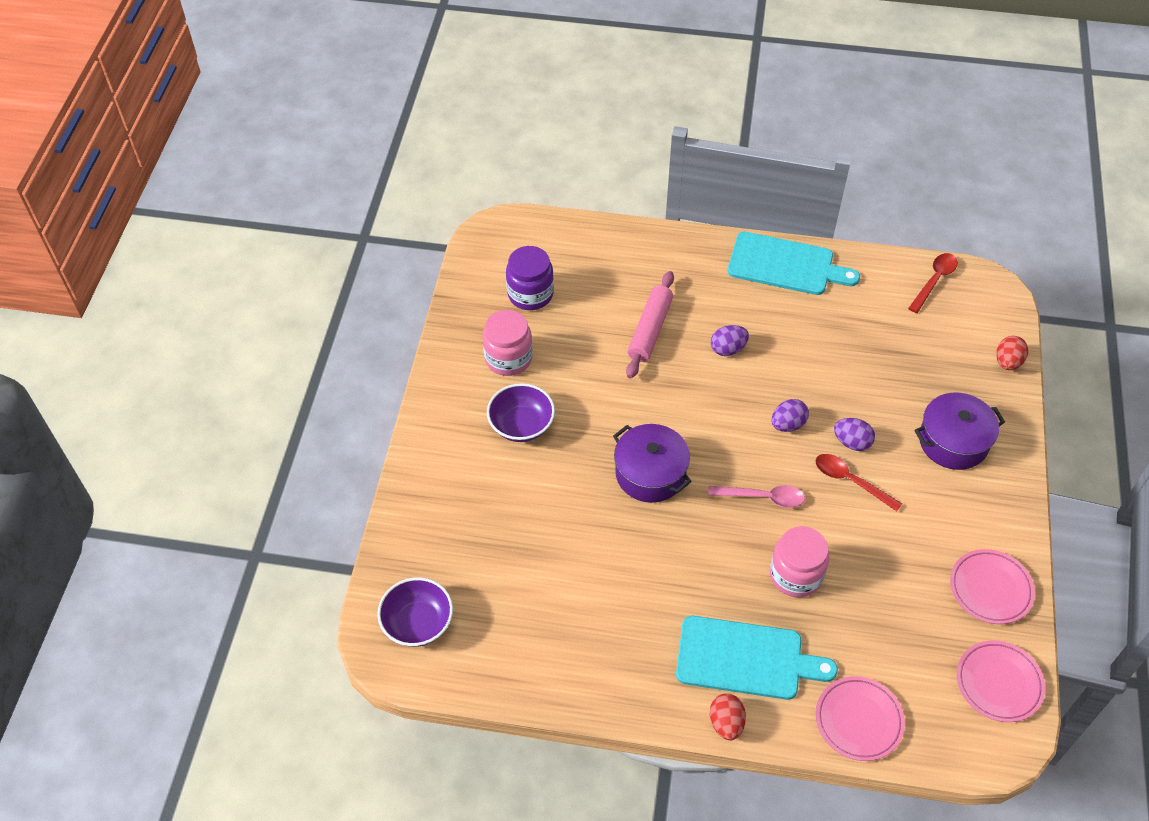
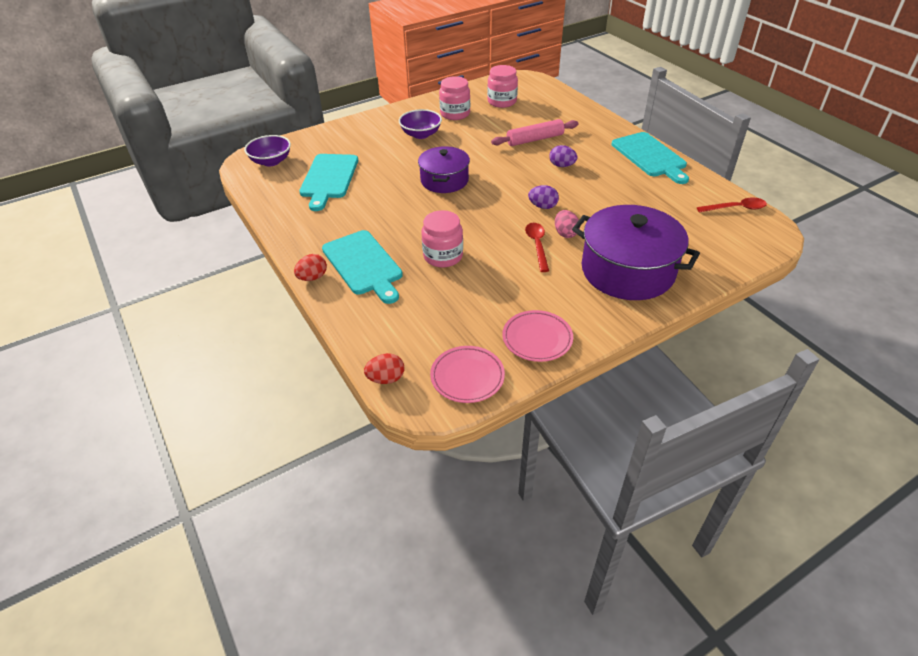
camera: 50 degrees right, 10 degrees down
(528, 584) = (329, 178): none -> turquoise cutting board
(530, 294) = (502, 101): purple jar -> pink jar
(762, 497) = (480, 221): pink spoon -> none
(852, 442) = (565, 233): purple egg -> pink egg
(858, 720) = (369, 327): pink plate -> none
(953, 441) = (627, 270): purple pot -> purple pot, size x1.62
(1007, 362) = (727, 264): red egg -> red egg (386, 378)

